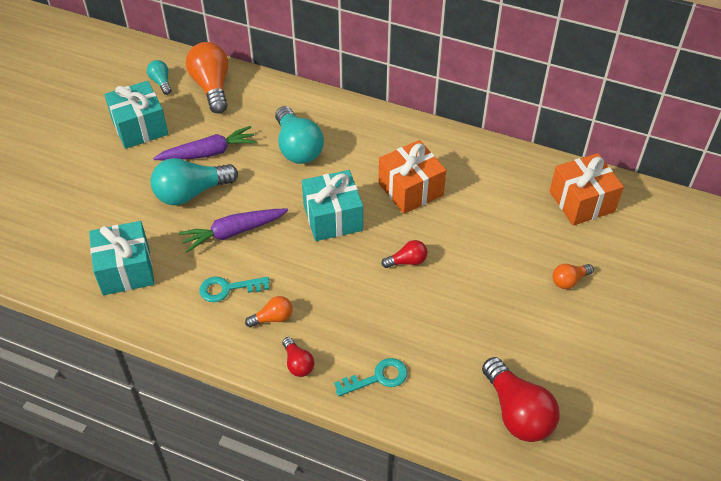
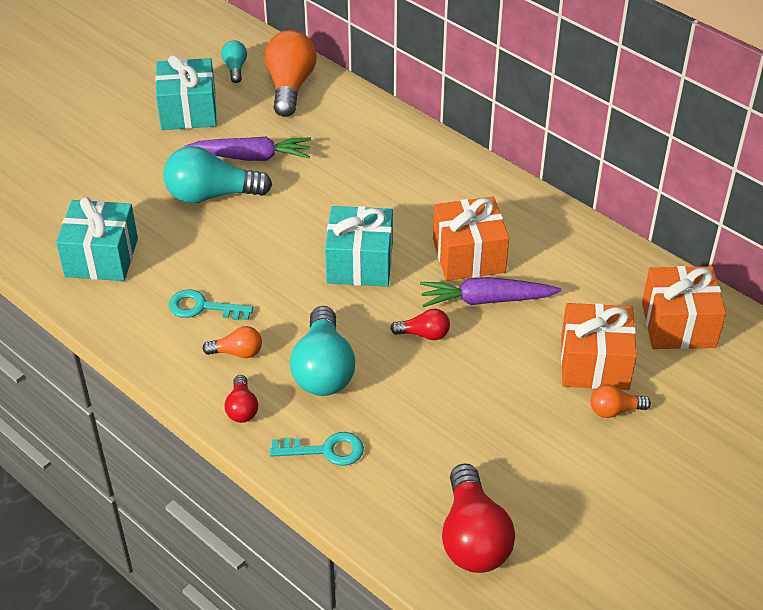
camera: 20 degrees right, 5 degrees down
(233, 232) = (238, 249): purple carrot -> purple carrot (486, 300)
(297, 147) = (357, 176): turquoise light bulb -> turquoise light bulb (323, 369)
(538, 248) = (594, 363): none -> orange gift

